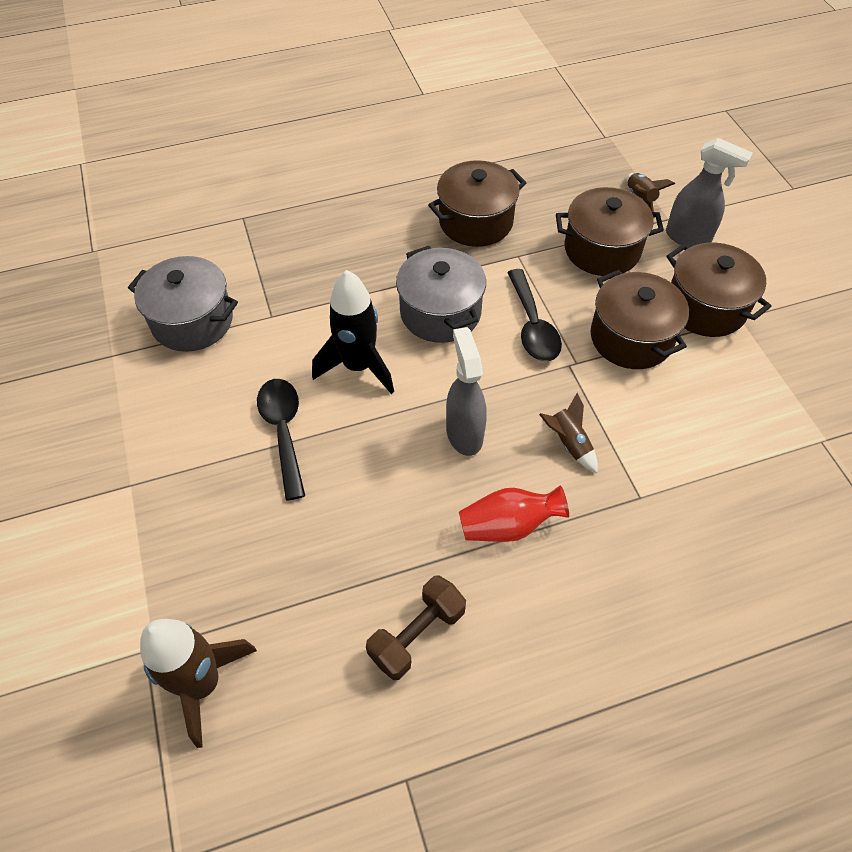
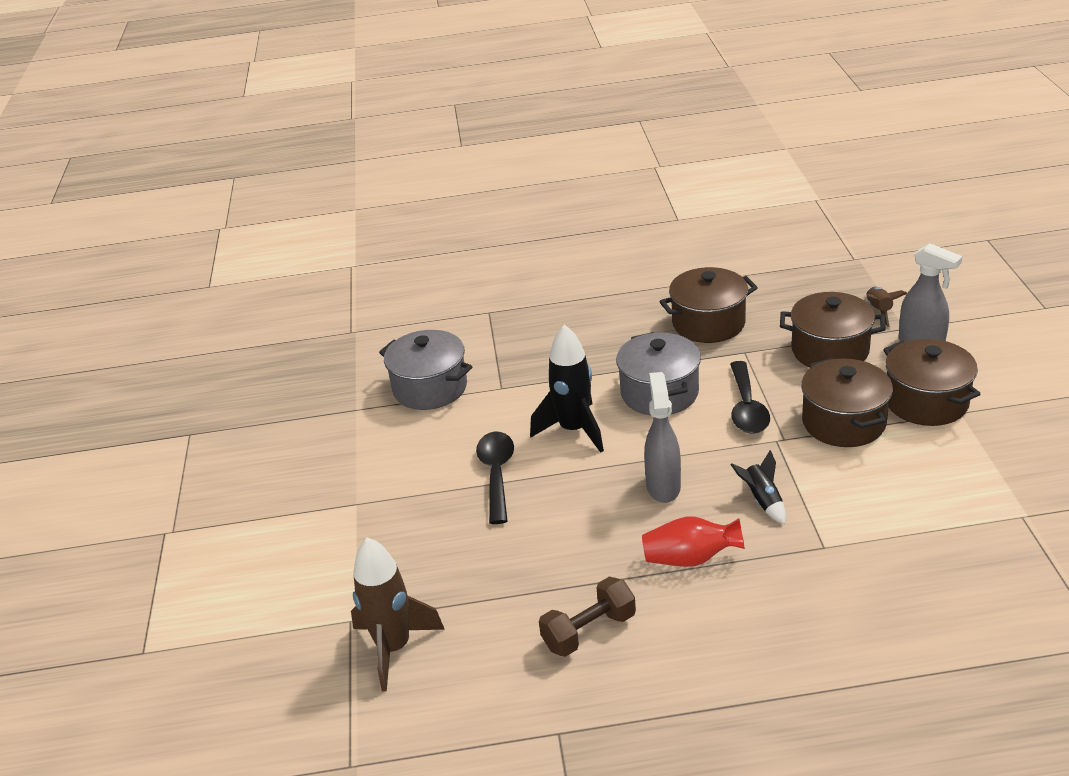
camera: 15 degrees right, 20 degrees down
(568, 443) = (762, 501): brown rocket -> black rocket

